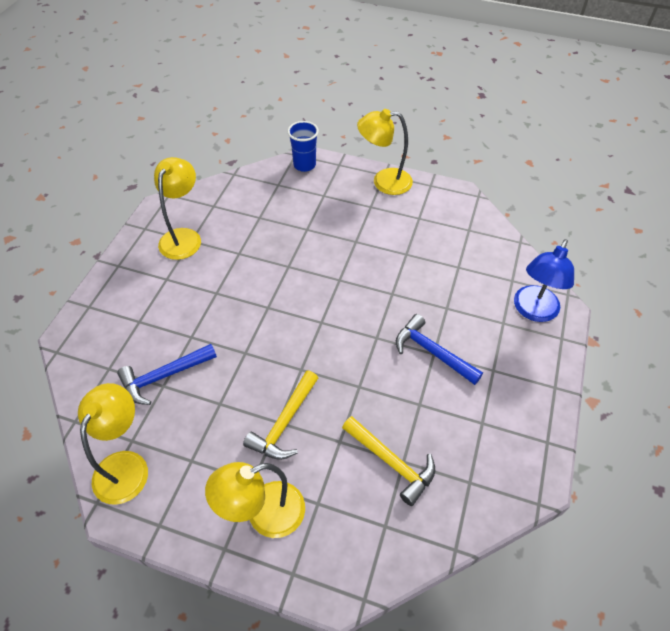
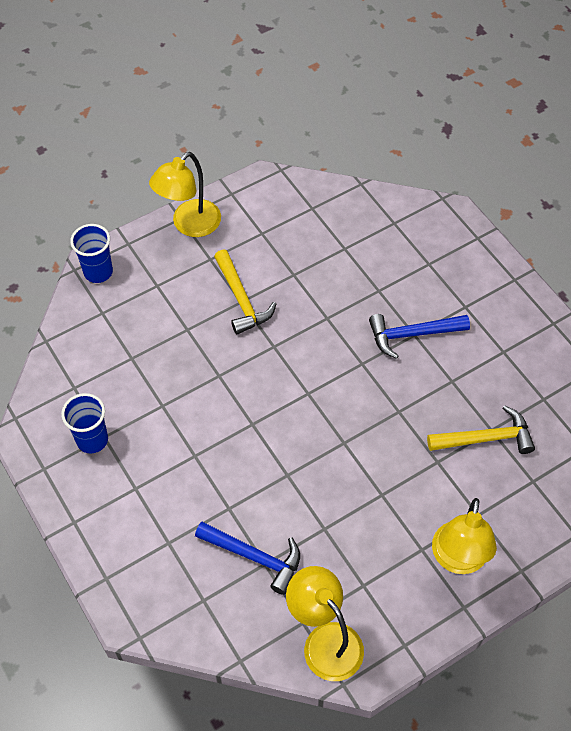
camera: 50 degrees left, 5 degrees up
(164, 376) = (255, 557): blue hammer -> blue hammer turned 75 degrees counterclockwise
(183, 237) = (92, 440): yellow lamp -> blue cup
(284, 423) = (387, 491): yellow hammer -> yellow hammer (241, 299)
(533, 311) = (436, 234): blue lamp -> none

